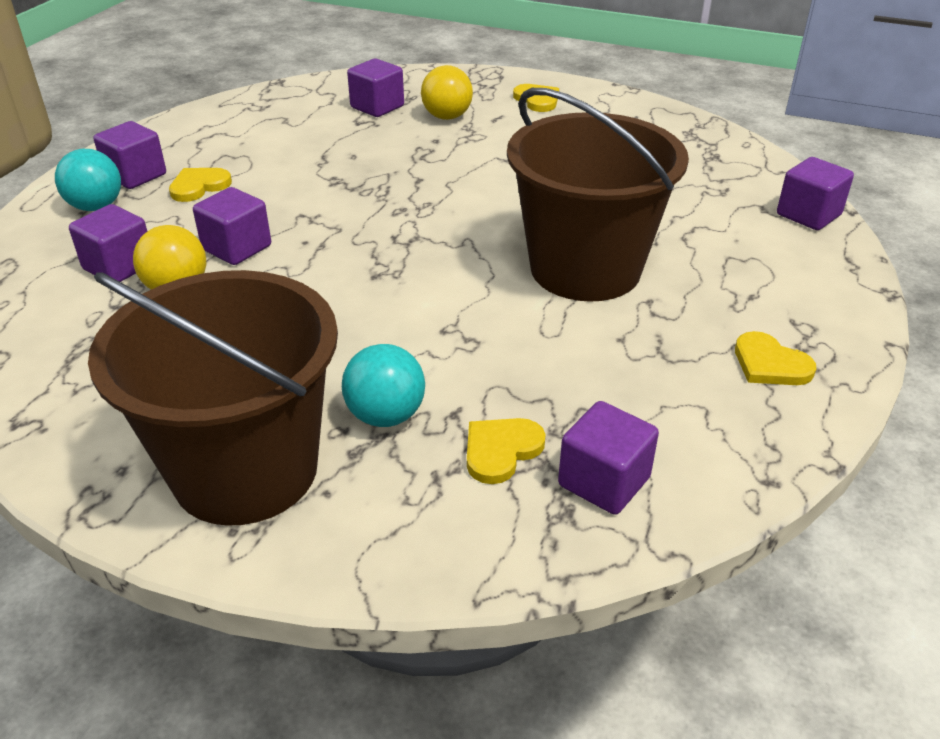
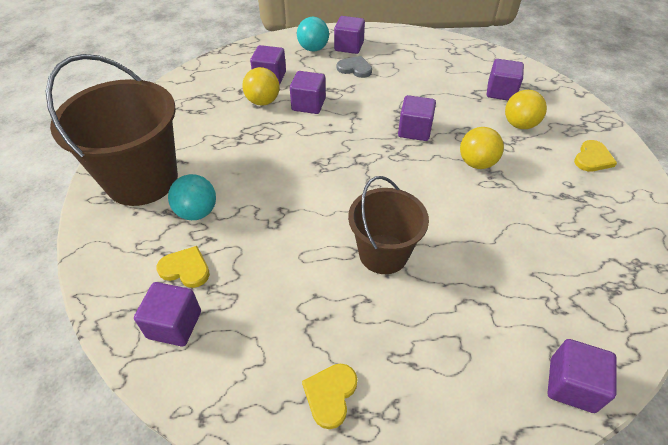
camera: 65 degrees right, 10 degrees up
(199, 186) = (355, 68): yellow heart -> grey heart
(387, 183) = (414, 130): none -> purple cube
(486, 163) = (476, 163): none -> yellow ball
(585, 269) = (383, 254): brown bucket -> brown bucket, size x0.62

